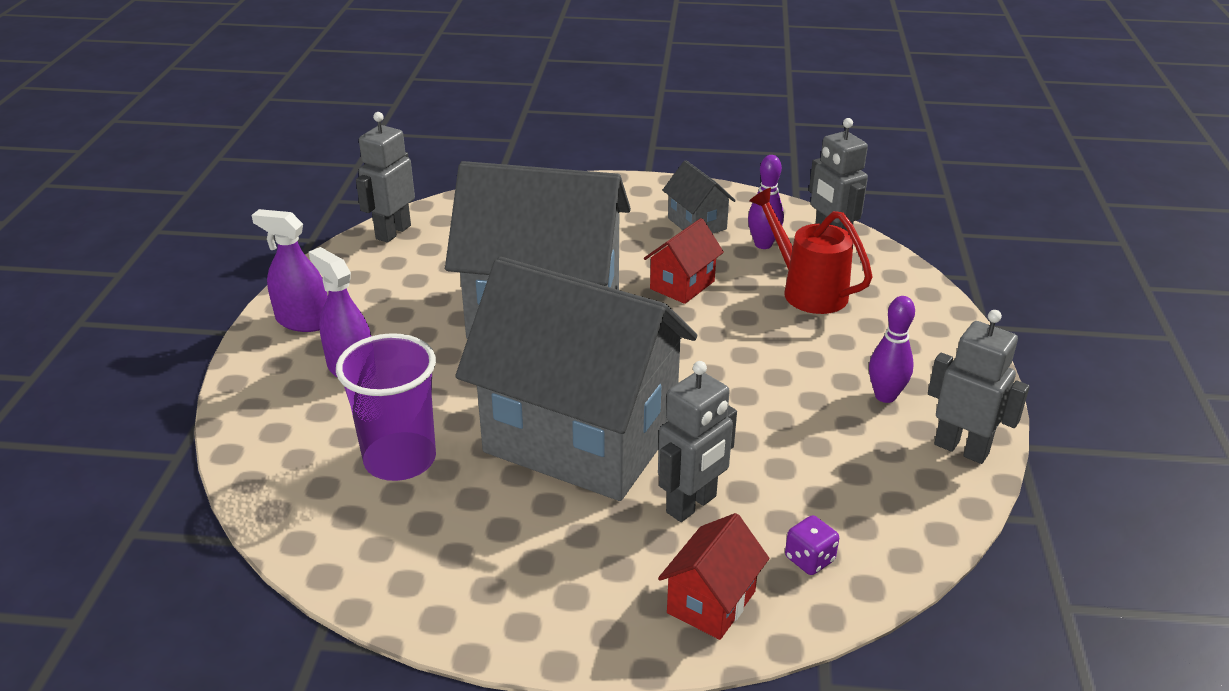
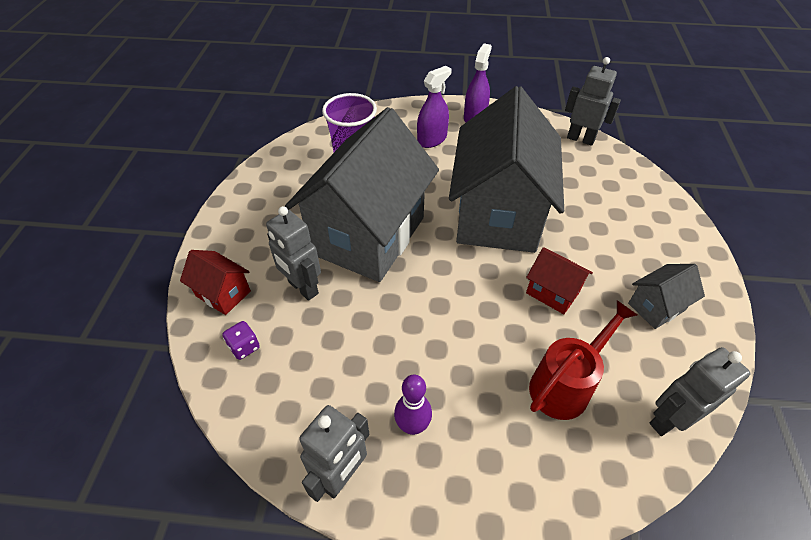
camera: 90 degrees right, 15 degrees up
(763, 244) = (636, 356): purple bowling pin -> none

